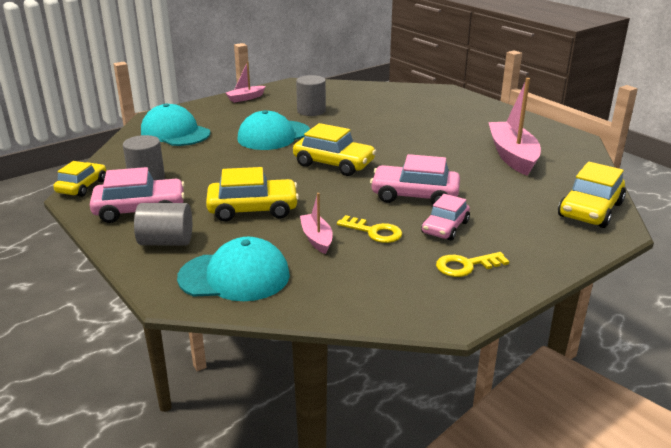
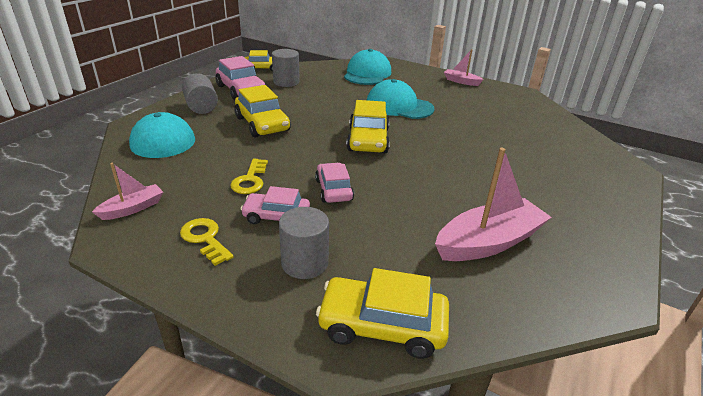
camera: 65 degrees right, 5 degrees up
(311, 111) = (469, 111): grey cylinder -> grey cylinder (304, 263)
(316, 239) = (227, 157): pink boat -> pink boat (132, 208)
(414, 195) = (334, 190): pink car -> pink car, size x0.66

